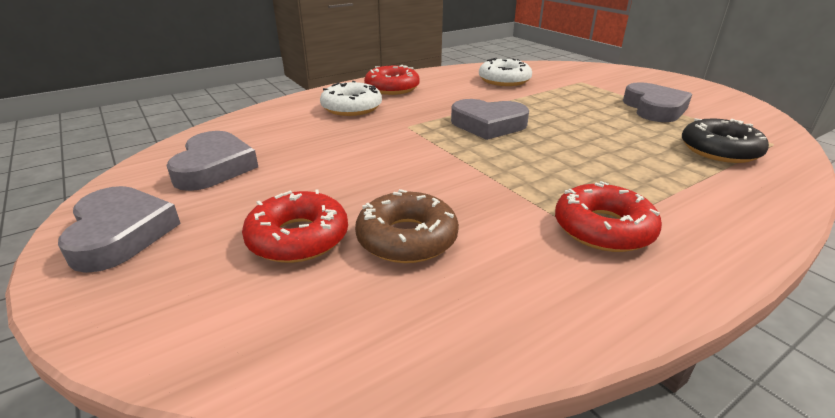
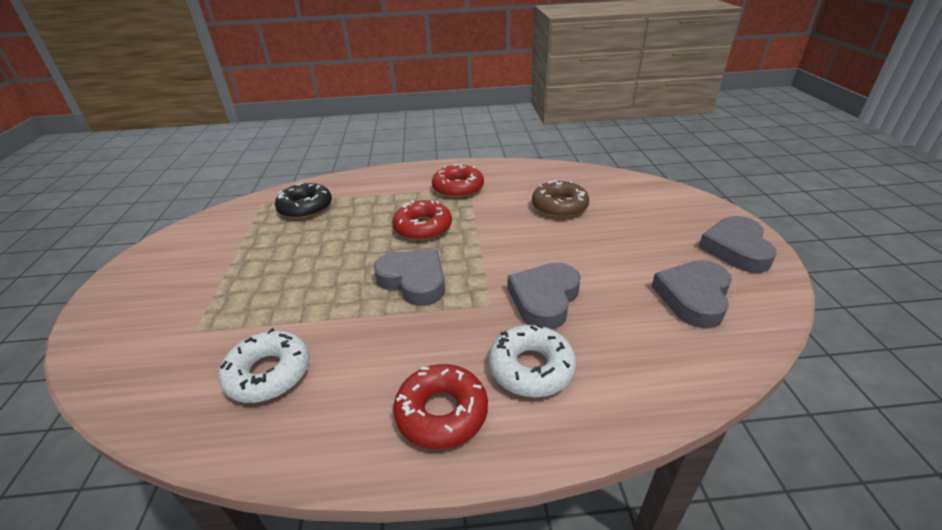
camera: 150 degrees left, 5 degrees up
(298, 238) = (620, 220): red donut -> red donut (423, 227)
(654, 108) = (244, 256): grey heart -> grey heart (544, 299)

